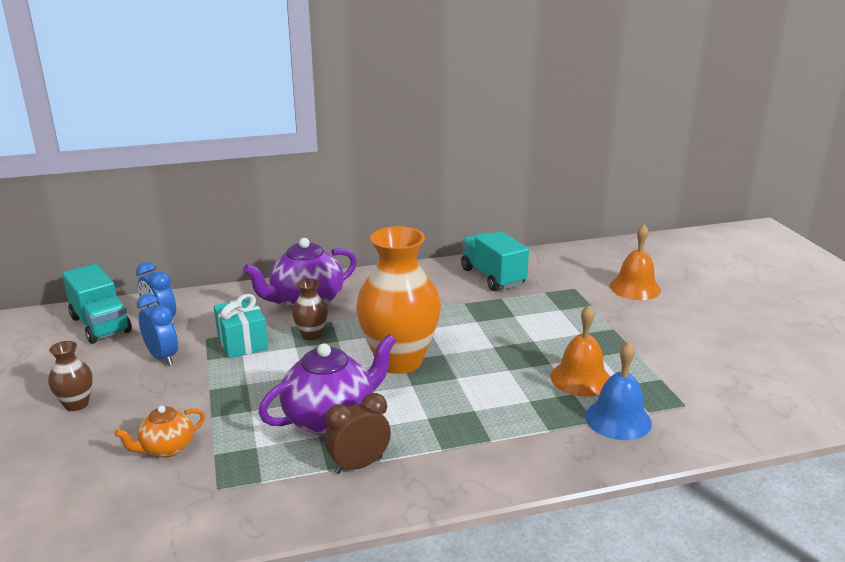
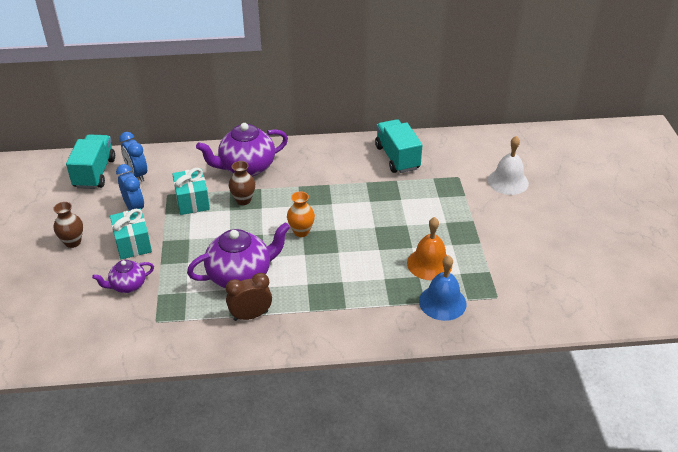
camera: 10 degrees right, 15 degrees up
(100, 325) = (95, 173): turquoise truck -> turquoise truck turned 150 degrees counterclockwise
(166, 448) = (127, 286): orange teapot -> purple teapot
(167, 397) = (133, 243): none -> turquoise gift
(399, 361) = (301, 232): orange vase -> orange vase, size x0.45
(635, 288) = (508, 181): orange bell -> white bell

